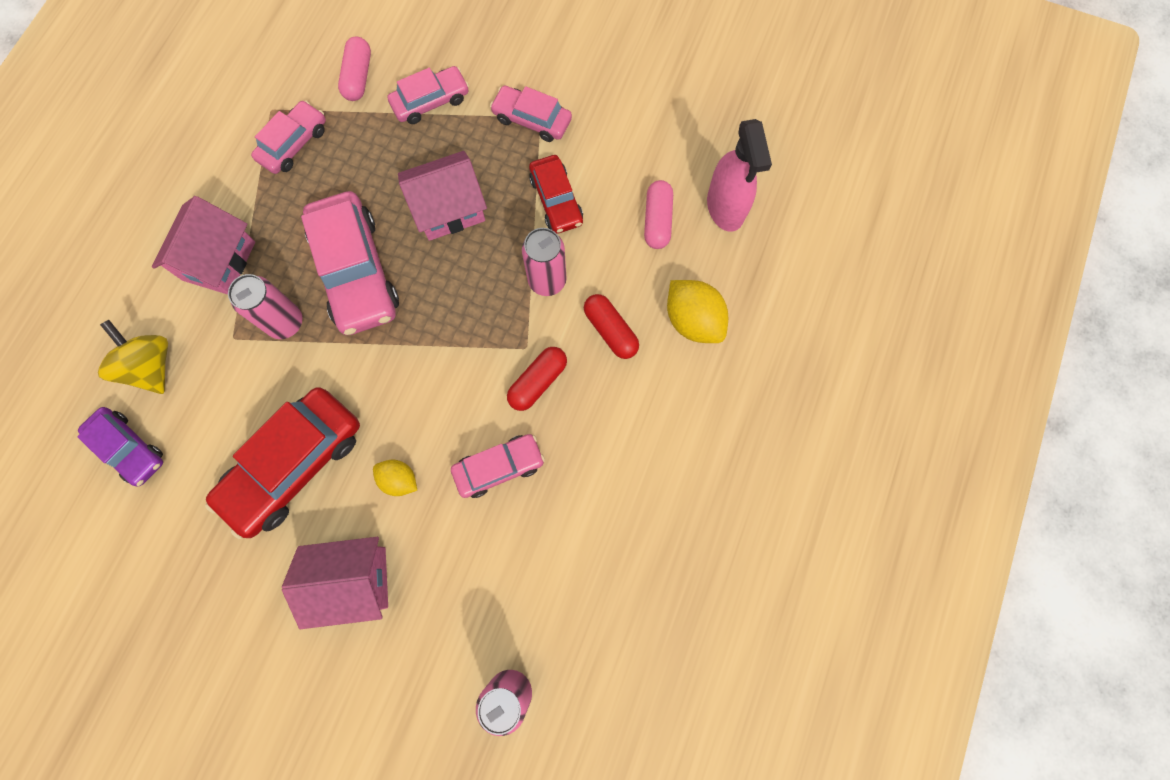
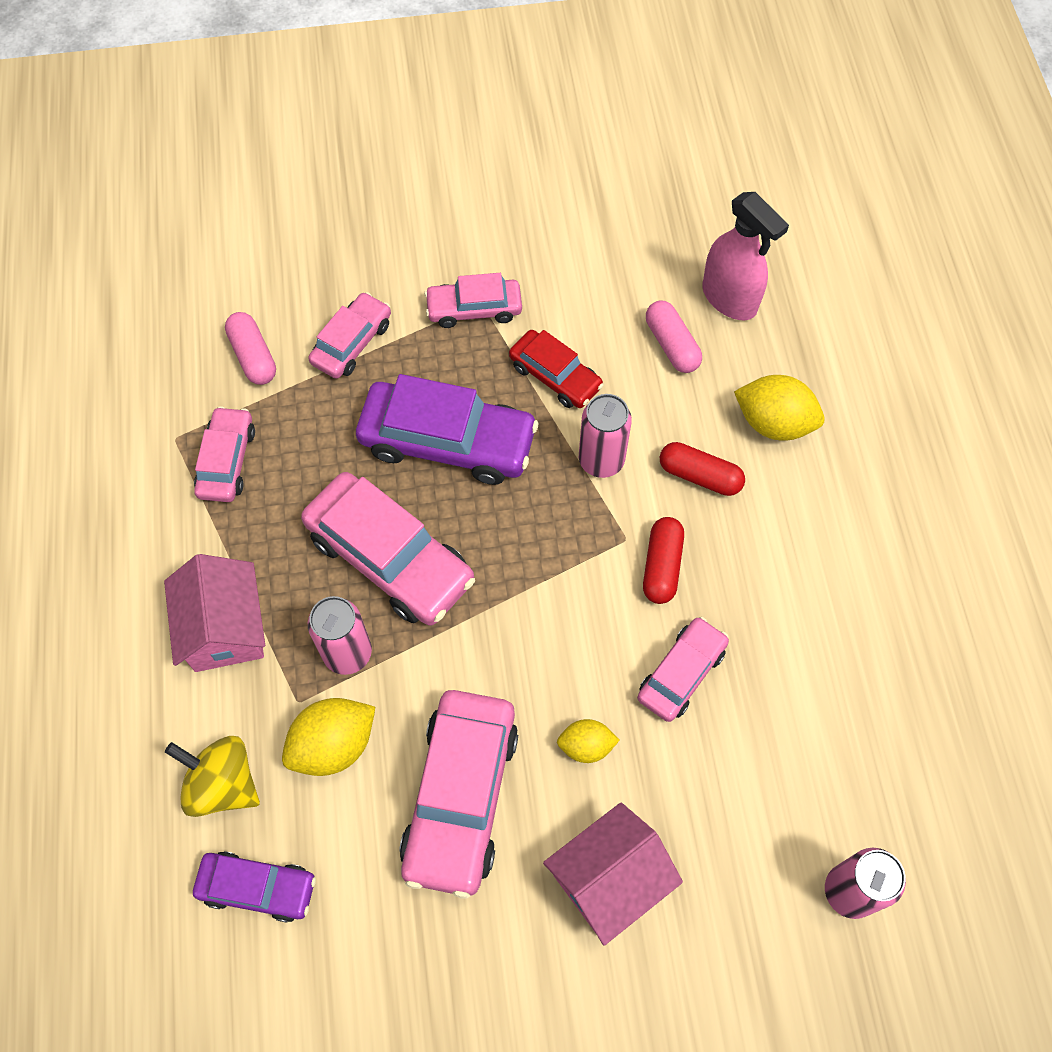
camera: 30 degrees left, 10 degrees down
(236, 381) = (333, 745): none -> yellow lemon
(294, 464) = (460, 796): red car -> pink car
(449, 209) = (447, 442): pink house -> purple car

